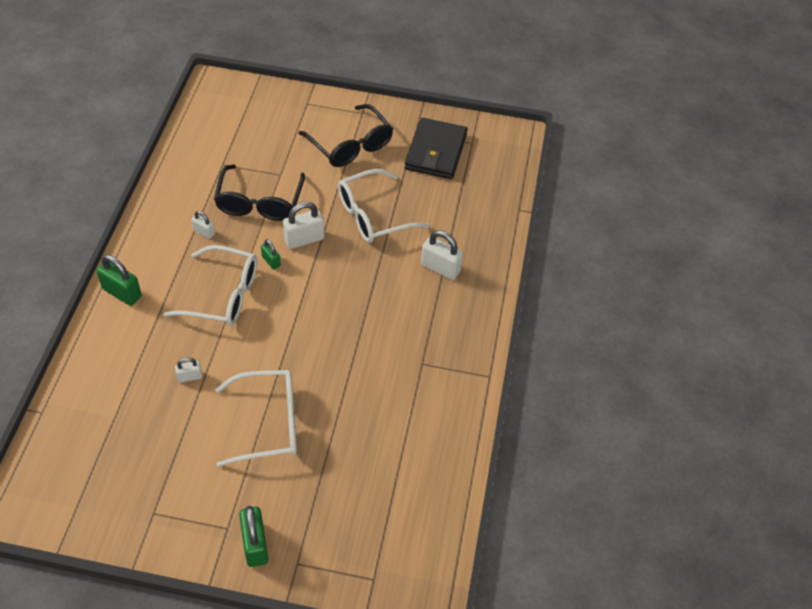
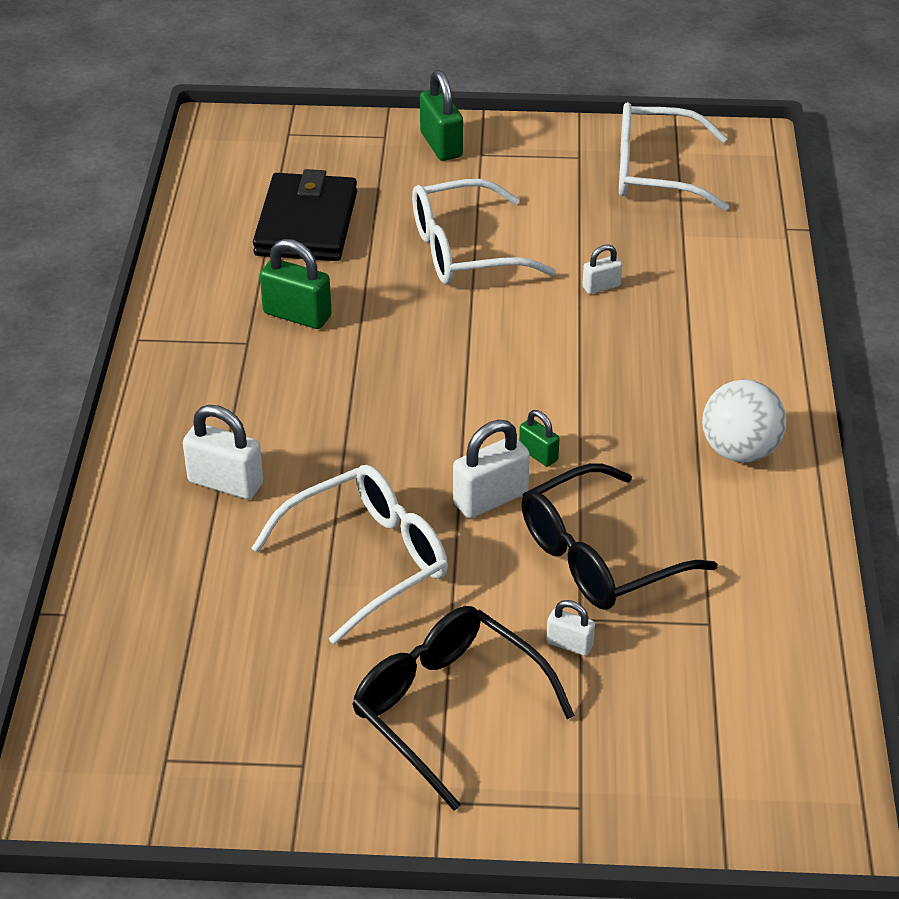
camera: 175 degrees right, 10 degrees down
(122, 293) = (767, 376): green padlock -> green padlock (297, 315)
(163, 248) = (739, 451): none -> white ball
(204, 232) = (680, 486): white padlock -> white padlock (569, 644)
(222, 295) = (601, 393): white glasses -> white glasses (656, 172)
(260, 202) = (600, 556): black glasses -> black glasses turned 120 degrees counterclockwise
(436, 152) = (250, 721): black wallet -> black wallet (306, 224)

